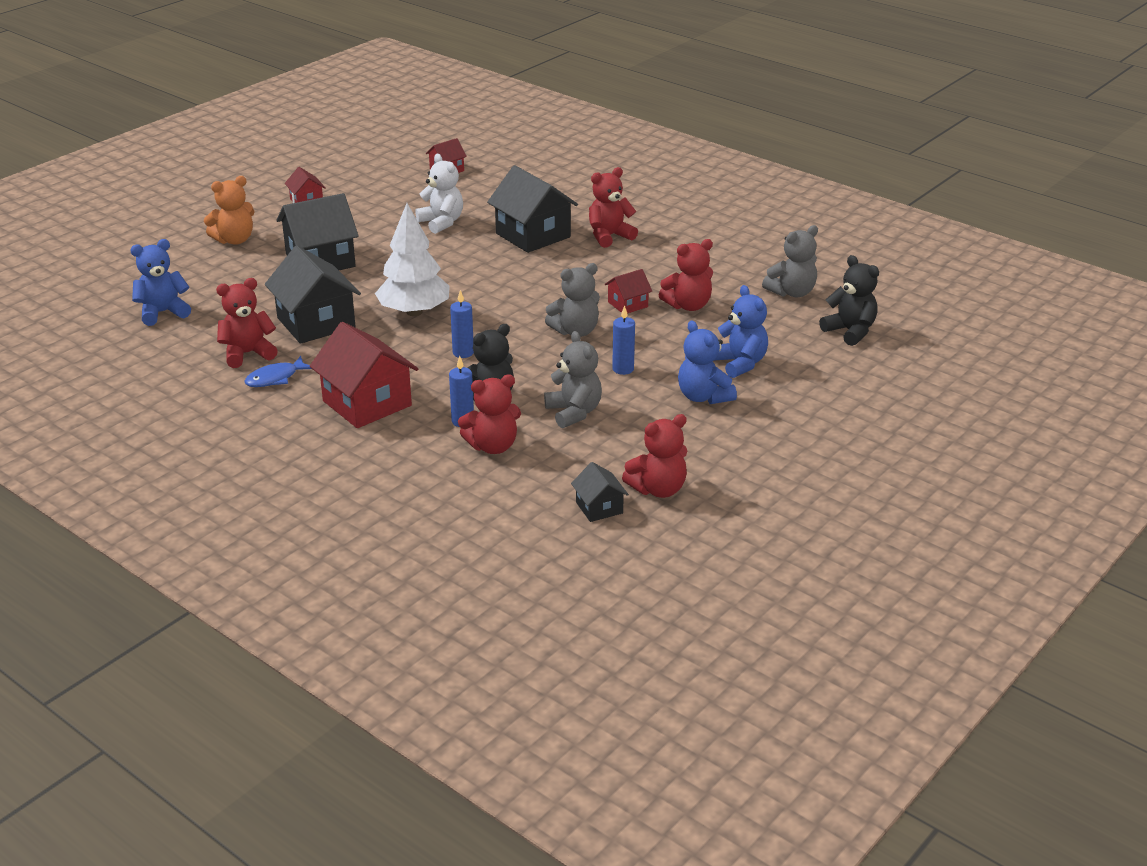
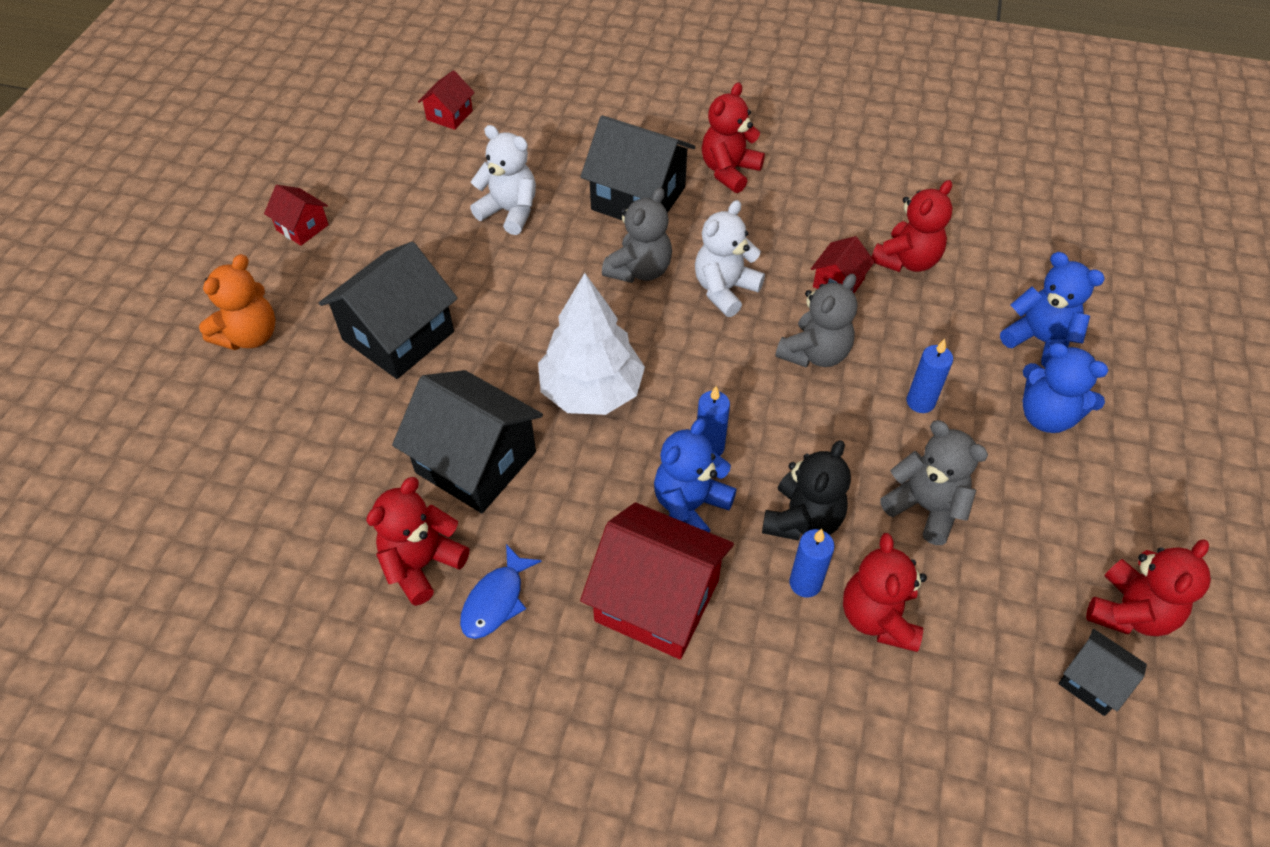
camera: 25 degrees left, 20 degrees up
(163, 312) = (239, 524): blue teddy bear -> blue teddy bear (690, 506)
(493, 446) = (878, 617): red teddy bear -> red teddy bear turned 135 degrees clockwise
(546, 289) = (724, 290): none -> white teddy bear
(792, 292) = (998, 199): grey teddy bear -> grey teddy bear (639, 270)
(850, 331) = (1107, 242): black teddy bear -> none

